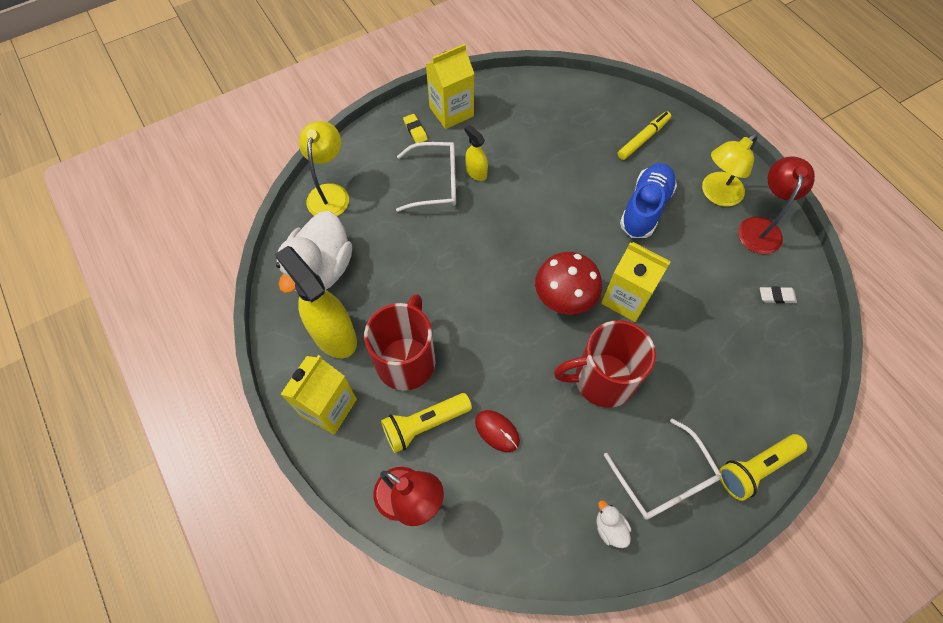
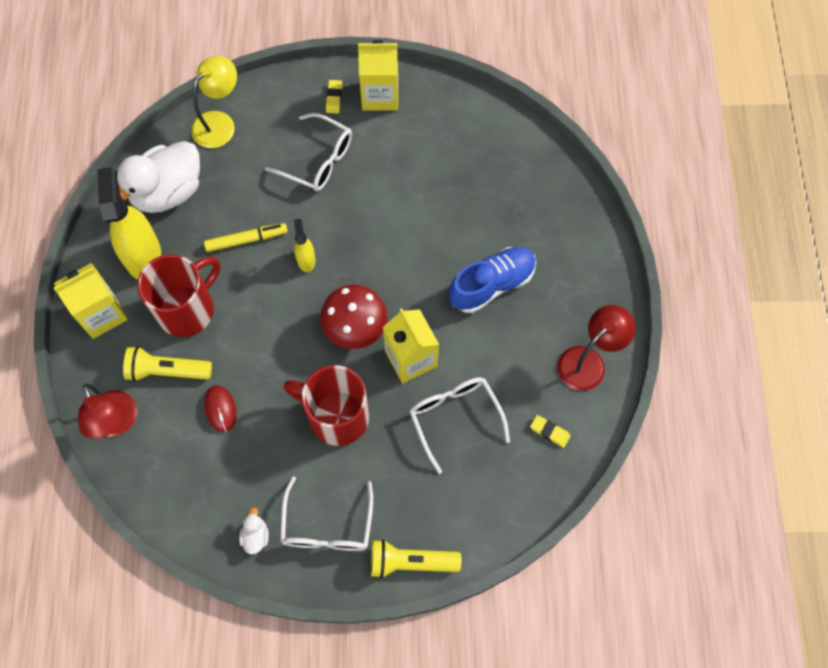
camera: 30 degrees right, 5 degrees up
(476, 172) = (361, 168): yellow spray bottle -> yellow spray bottle (306, 259)
(643, 139) = (543, 215): yellow marker -> yellow marker (246, 240)
(697, 326) = (455, 417): none -> white glasses
(716, 194) = (571, 307): yellow lamp -> none
(776, 296) = (549, 432): white eraser -> yellow eraser

